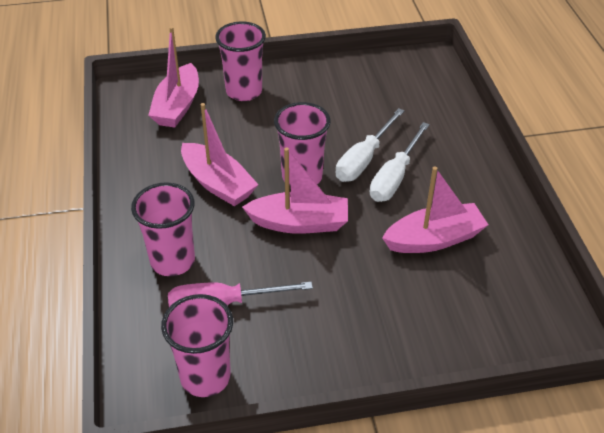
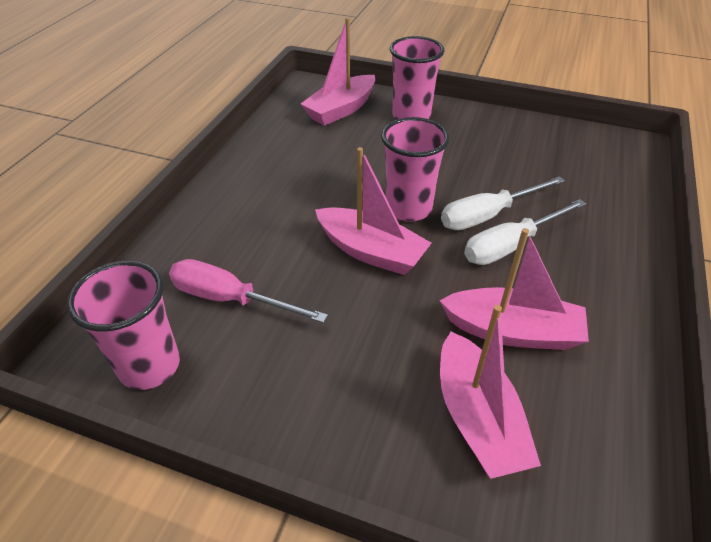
camera: 30 degrees right, 0 degrees up
(172, 261) = (221, 237): pink cup -> none
(218, 184) = (321, 185): pink boat -> pink boat (477, 418)

